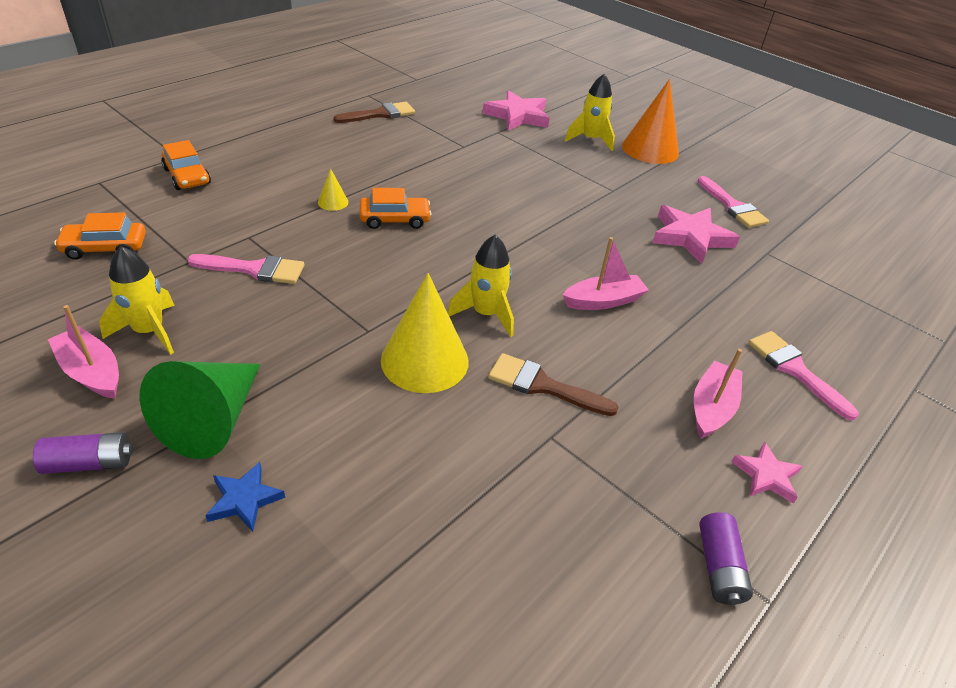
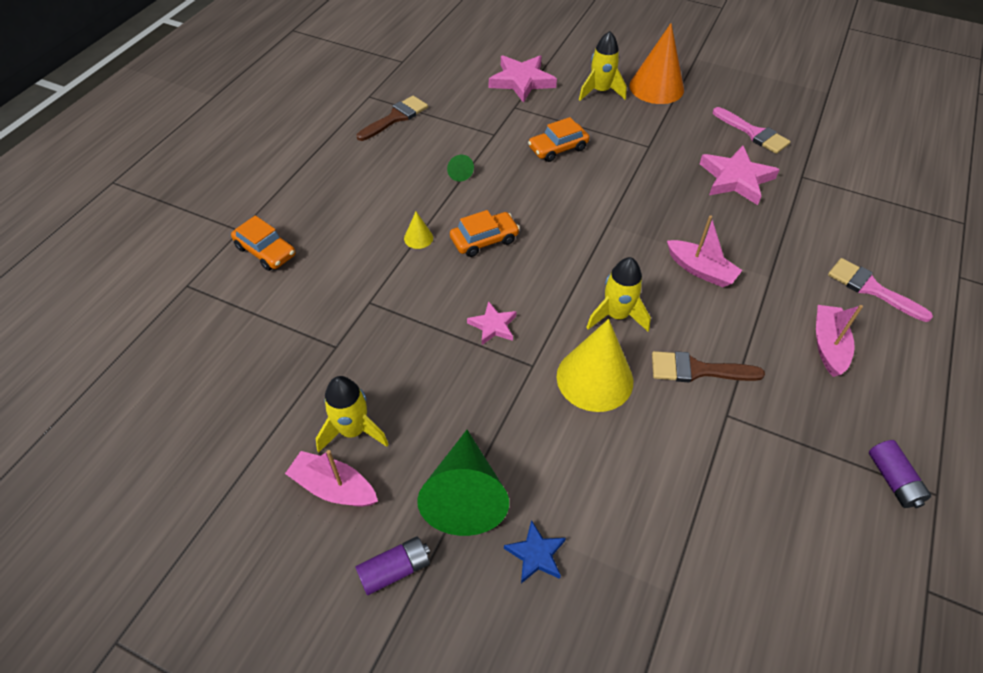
camera: 15 degrees left, 10 degrees up
(105, 248) = (249, 357): orange car -> orange car (558, 148)
(254, 269) = (398, 335): pink brush -> none
(408, 165) = (458, 172): none -> green cone
(603, 301) = (700, 270): pink boat -> pink boat turned 75 degrees clockwise
(766, 475) = (891, 392): pink star -> pink star (493, 326)

